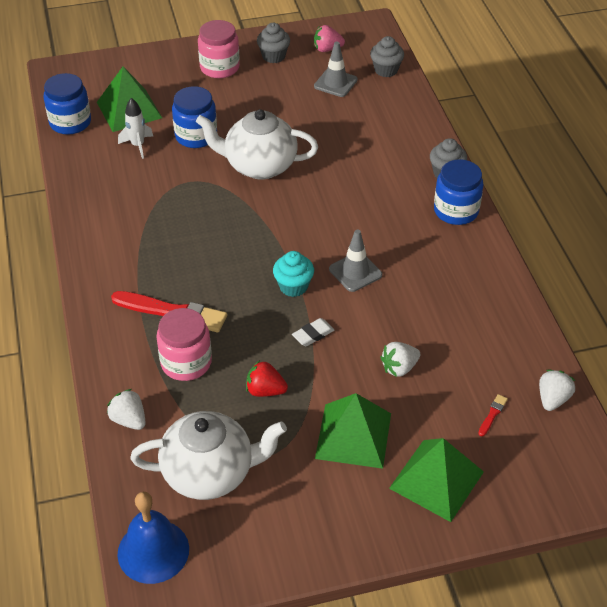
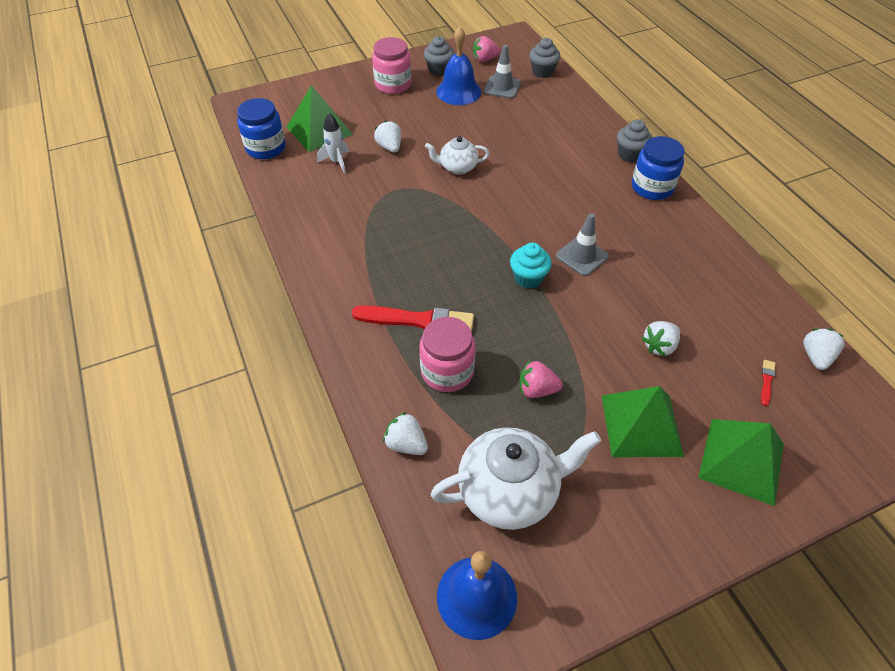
camera: 10 degrees left, 5 degrees up
(196, 136) = (389, 147): blue jar -> white strawberry
(259, 166) = (457, 167): white teapot -> white teapot, size x0.56
(265, 390) = (536, 390): red strawberry -> pink strawberry
(287, 83) = (458, 91): none -> blue bell
(313, 334) = (563, 324): white eraser -> none

